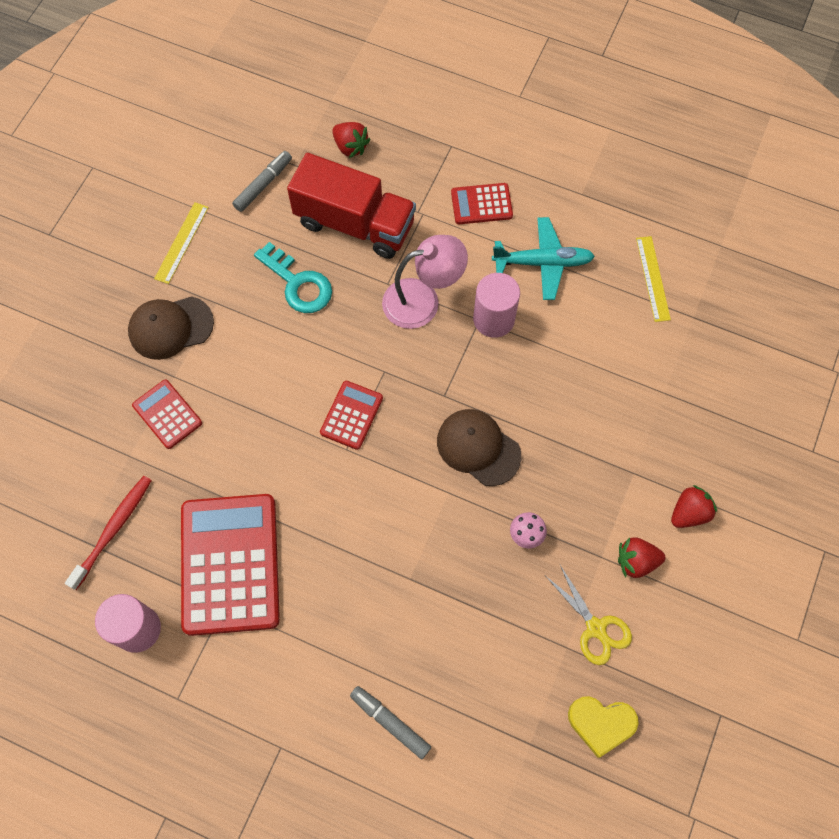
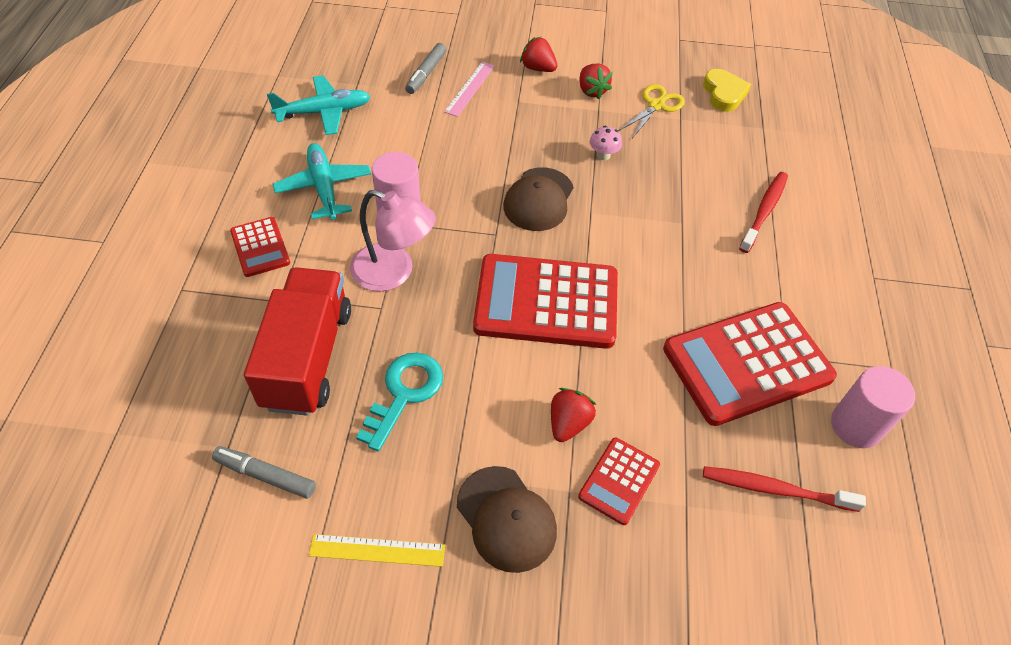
camera: 110 degrees left, 15 degrees down
(350, 147) = (192, 390): red strawberry -> red strawberry (568, 423)
(351, 415) = (546, 302): red calculator -> red calculator, size x2.05
(390, 722) = (804, 210): grey marker -> grey marker (426, 73)
(401, 675) = (764, 211): none -> red toothbrush
(422, 300) = (393, 272): pink lamp -> pink lamp turned 150 degrees clockwise
(653, 278) = (323, 112): yellow ruler -> turquoise plane
(665, 428) = (470, 88): none -> pink ruler

